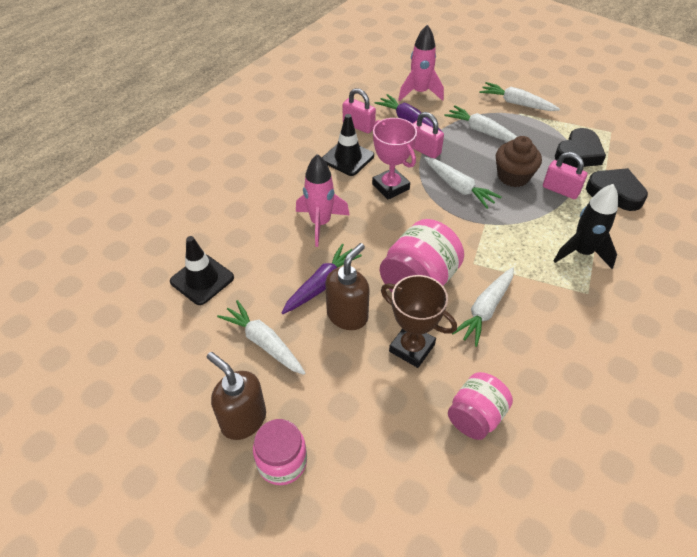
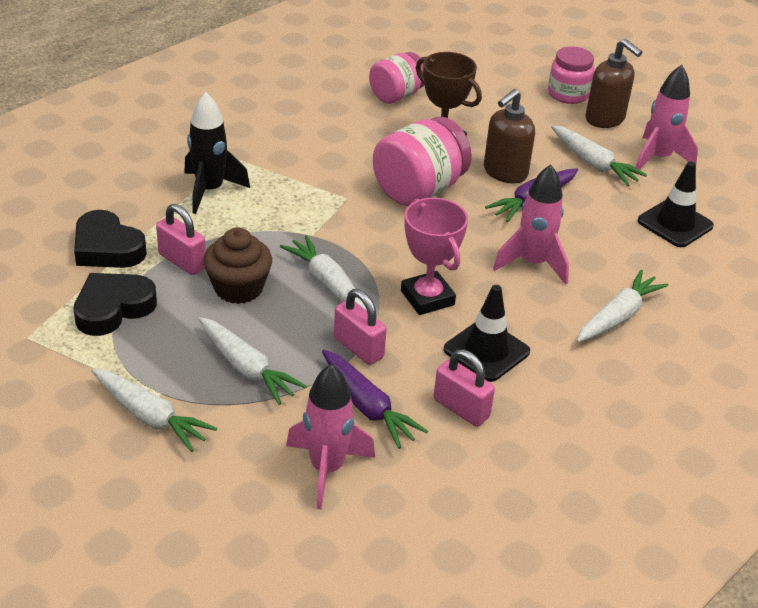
camera: 175 degrees left, 10 degrees down
(197, 362) = (658, 158): none -> pink rocket
(485, 310) = (353, 158): white carrot -> white carrot (618, 316)

